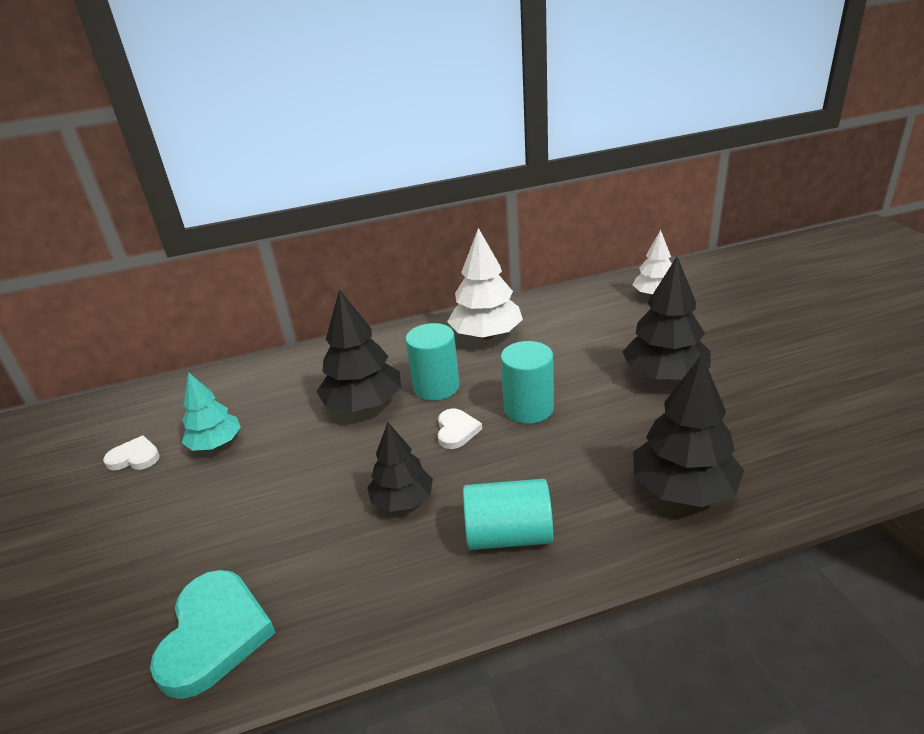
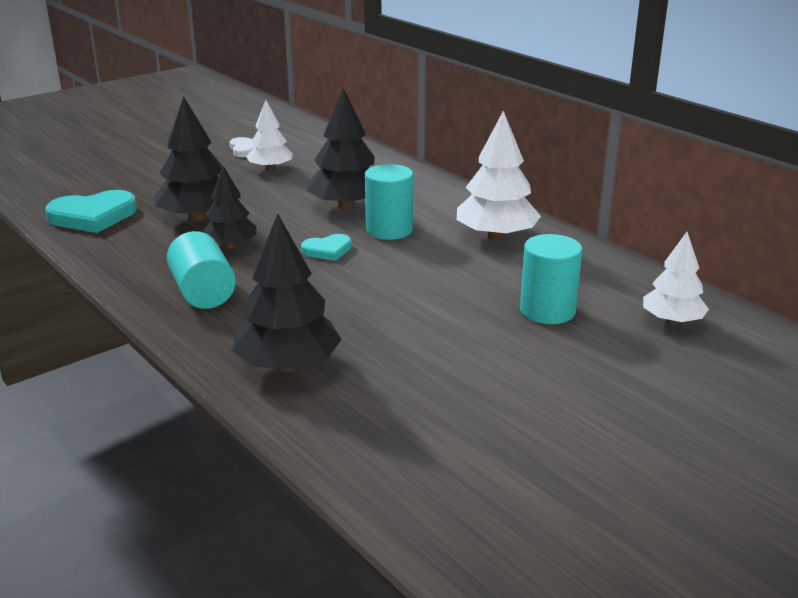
camera: 65 degrees right, 5 degrees down
(216, 444) = (270, 169): turquoise tree -> white tree
(456, 431) = (327, 250): white heart -> turquoise heart
(528, 408) = (378, 276): turquoise cylinder -> turquoise cylinder (547, 311)
(665, 375) = (482, 342): black tree -> black tree (197, 218)

